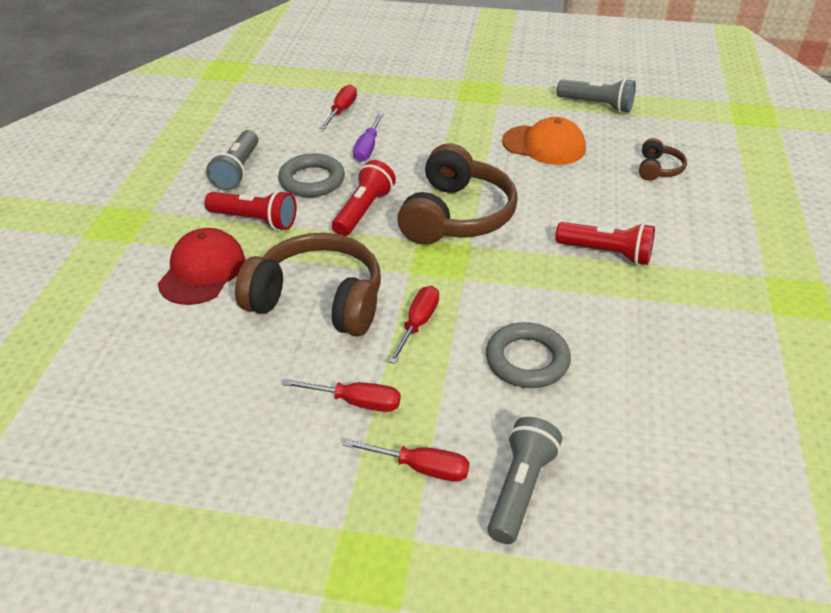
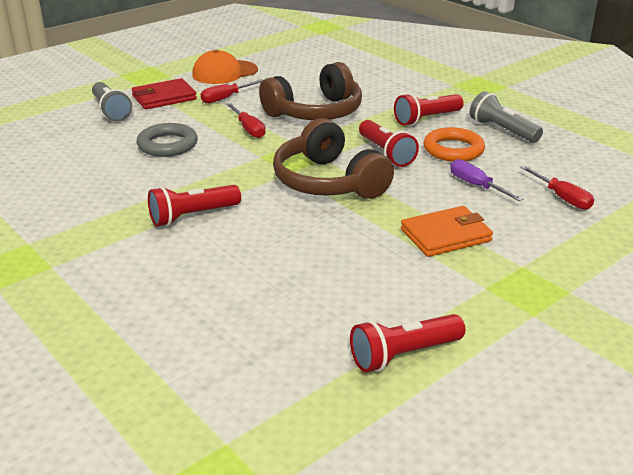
camera: 130 degrees right, 10 degrees down
(202, 271) = (393, 94): red cap -> none
(312, 180) = (453, 149): grey ring -> orange ring
(421, 468) = (164, 97): red screwdriver -> red wallet
(459, 135) = (445, 235): none -> orange wallet
(544, 145) = (368, 270): orange cap -> orange cap (224, 72)
(597, 105) = (404, 355): grey flashlight -> red flashlight
(658, 169) = (238, 312): brown headphones -> none

